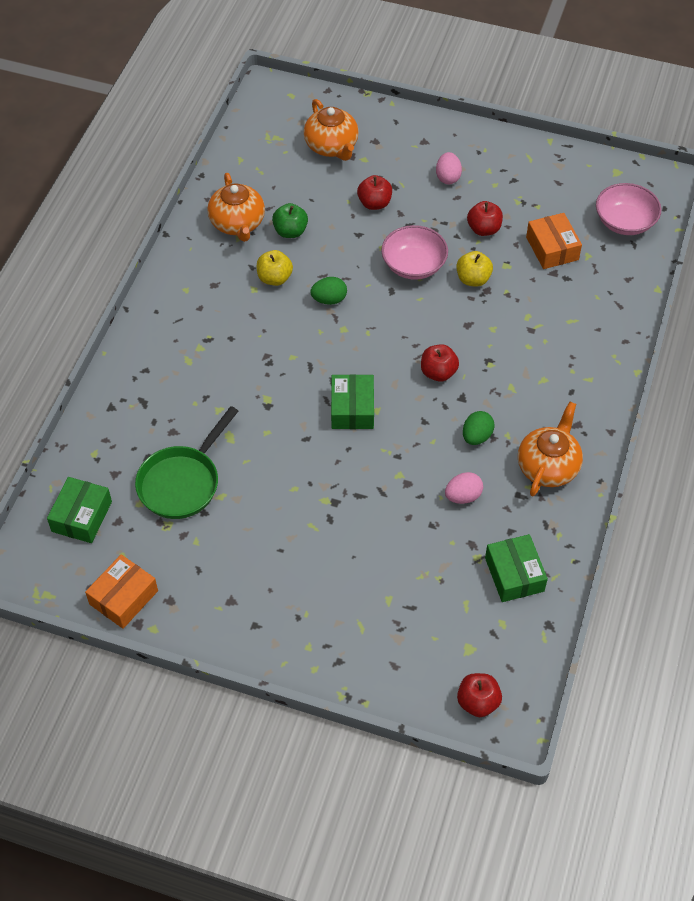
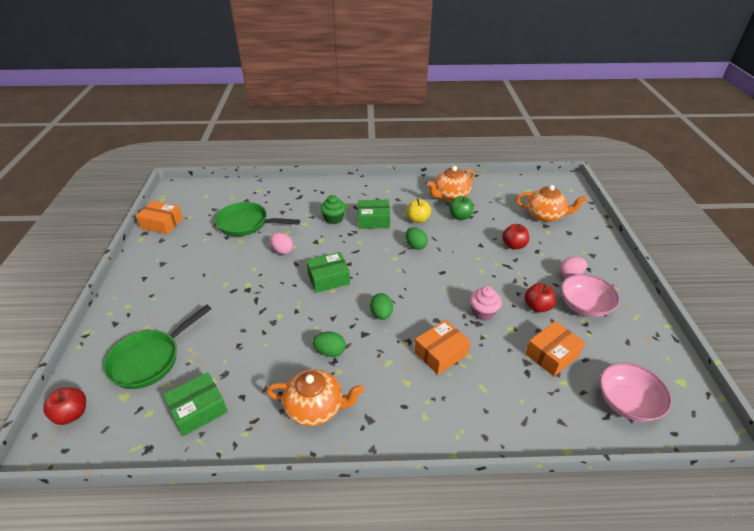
camera: 70 degrees right, 15 degrees down
(82, 516) = (215, 197): green box -> green box (373, 220)
(224, 372) = (333, 219): none -> green cupcake
(332, 146) = (545, 215): orange teapot -> orange teapot turned 120 degrees counterclockwise
(413, 265) = (473, 277): pink bowl -> pink bowl (584, 306)
(421, 621) = (149, 360): none -> green pan
(438, 372) = (381, 314): red apple -> green egg
(463, 496) = (269, 357): pink egg -> pink egg (282, 250)
(473, 279) = (483, 312): yellow apple -> pink cupcake
(516, 338) = (440, 353): none -> orange box

